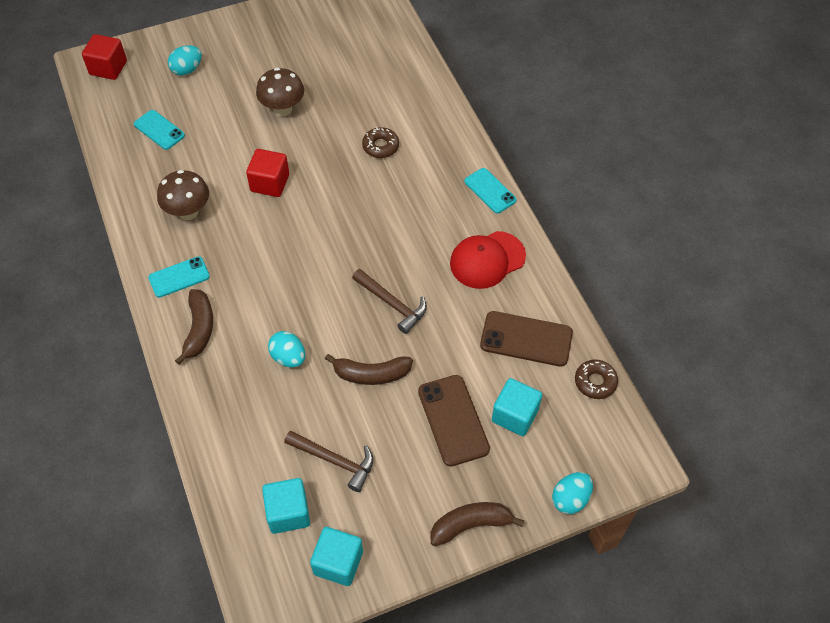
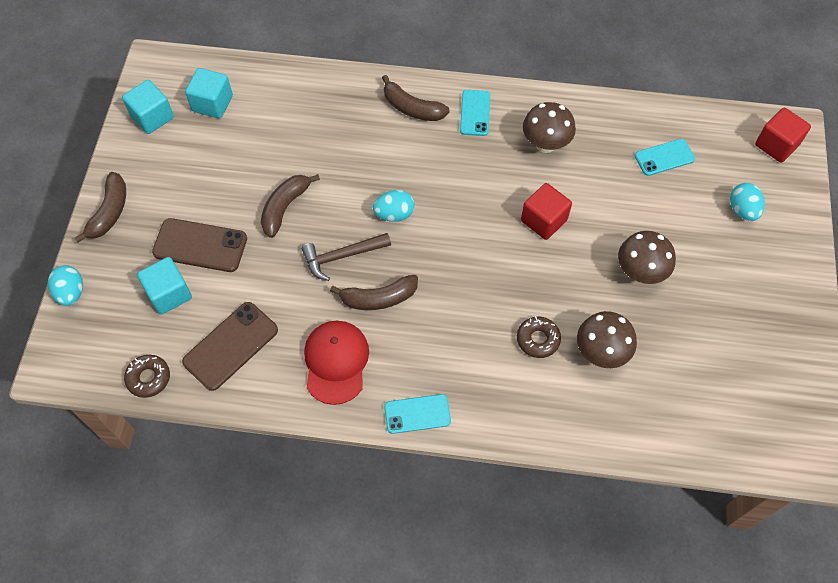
camera: 120 degrees right, 5 degrees up
(288, 357) = (342, 157): turquoise egg -> turquoise egg (394, 214)
(335, 461) = (229, 149): brown hammer -> none
(366, 108) = (600, 352): none -> brown mushroom
(413, 259) = (378, 298): none -> brown banana

